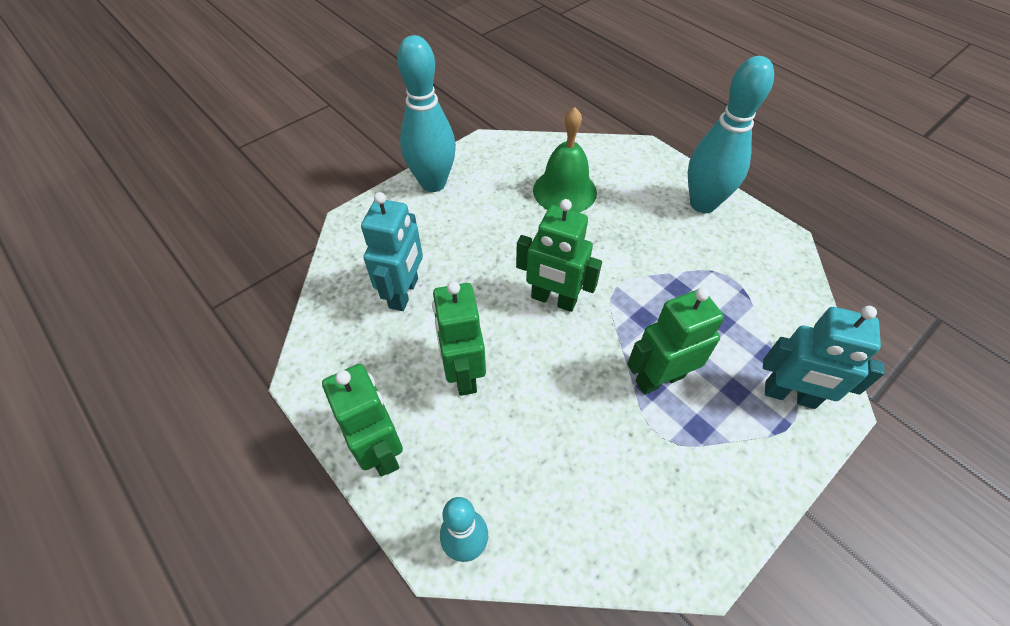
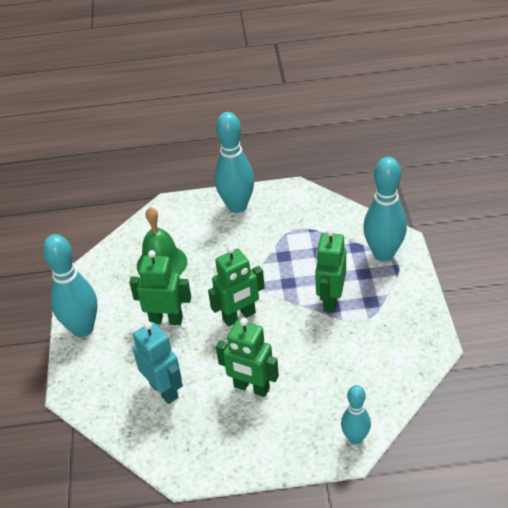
camera: 50 degrees left, 10 degrees down
(381, 450) = (268, 454): green robot -> green robot (166, 319)
(789, 395) = (383, 254): turquoise robot -> turquoise bowling pin

